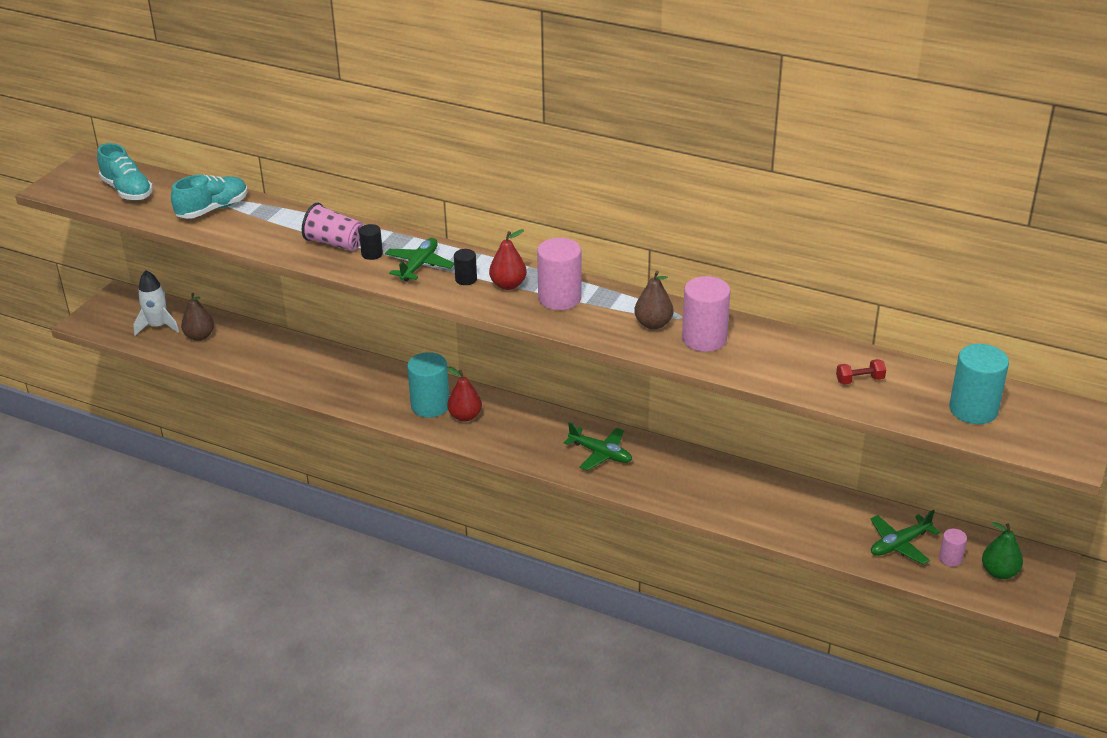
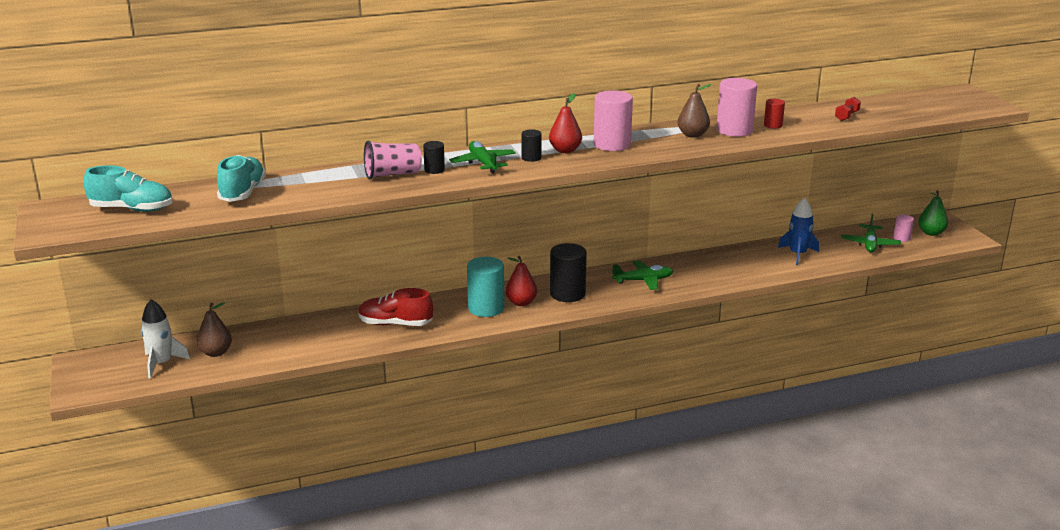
camera: 45 degrees left, 10 degrees down
(345, 381) = (395, 324): none -> red shoe
(515, 430) = (567, 294): none -> black cylinder
(756, 352) = (773, 125): none -> red cylinder
(798, 511) = (798, 254): none -> blue rocket
(973, 410) = (919, 107): turquoise cylinder -> none

